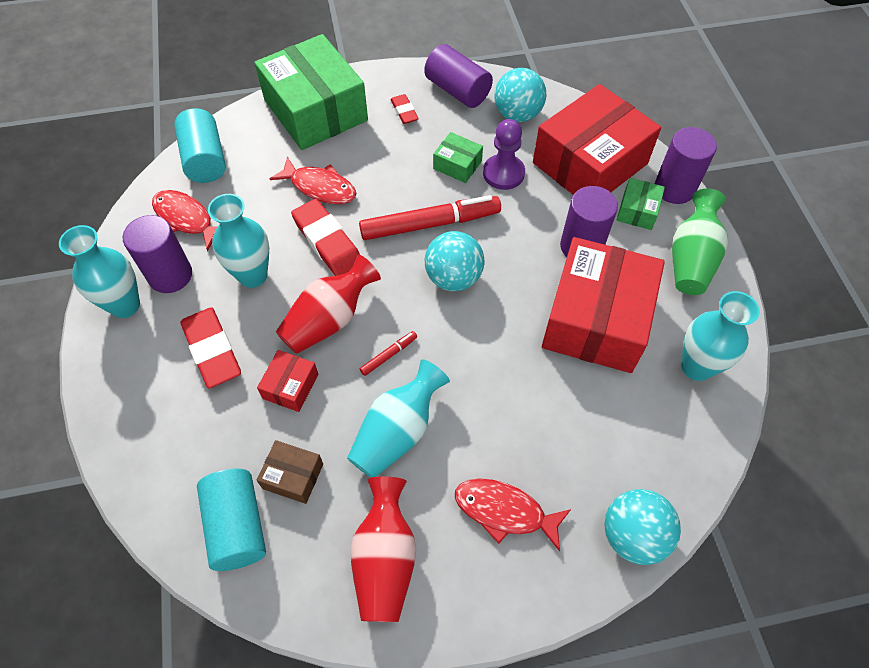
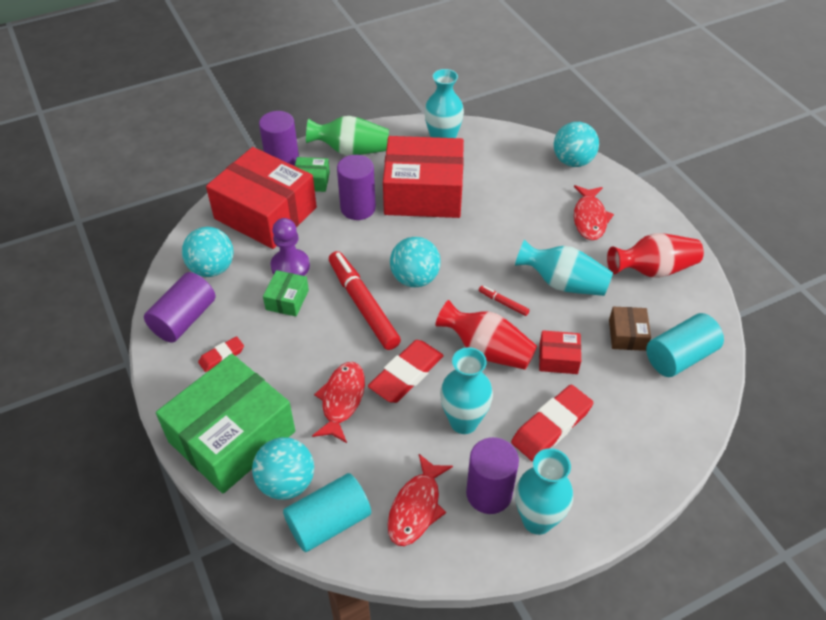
camera: 105 degrees left, 10 degrees down
(254, 138) = (286, 483): none -> turquoise ball

